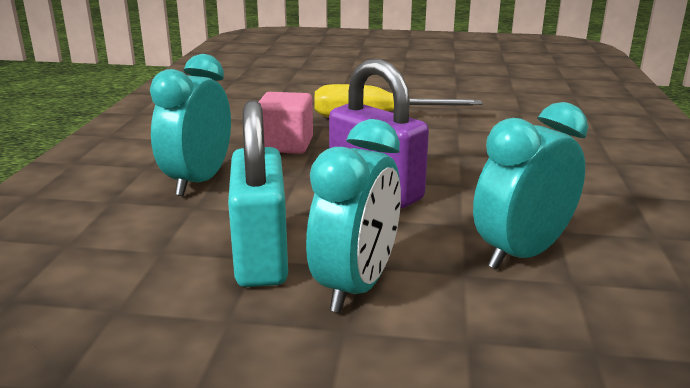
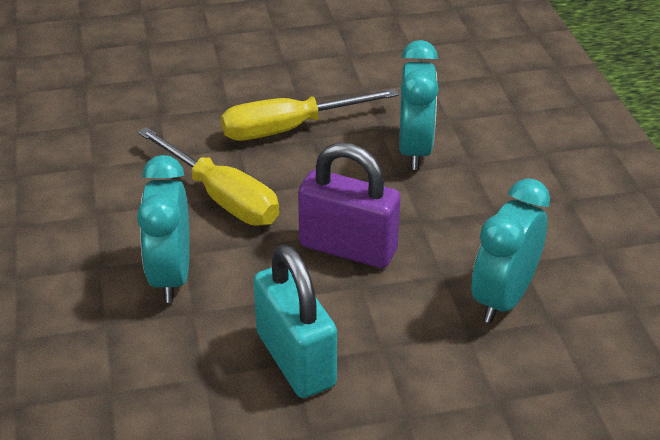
camera: 20 degrees left, 15 degrees up
(285, 145) = (222, 197): pink cube -> yellow screwdriver
(356, 286) = (391, 371): turquoise clock -> turquoise clock (415, 150)

